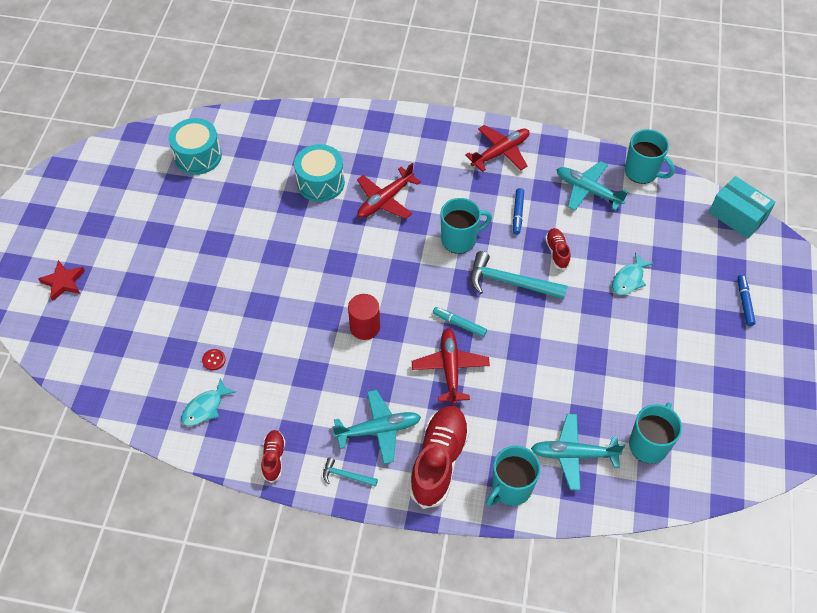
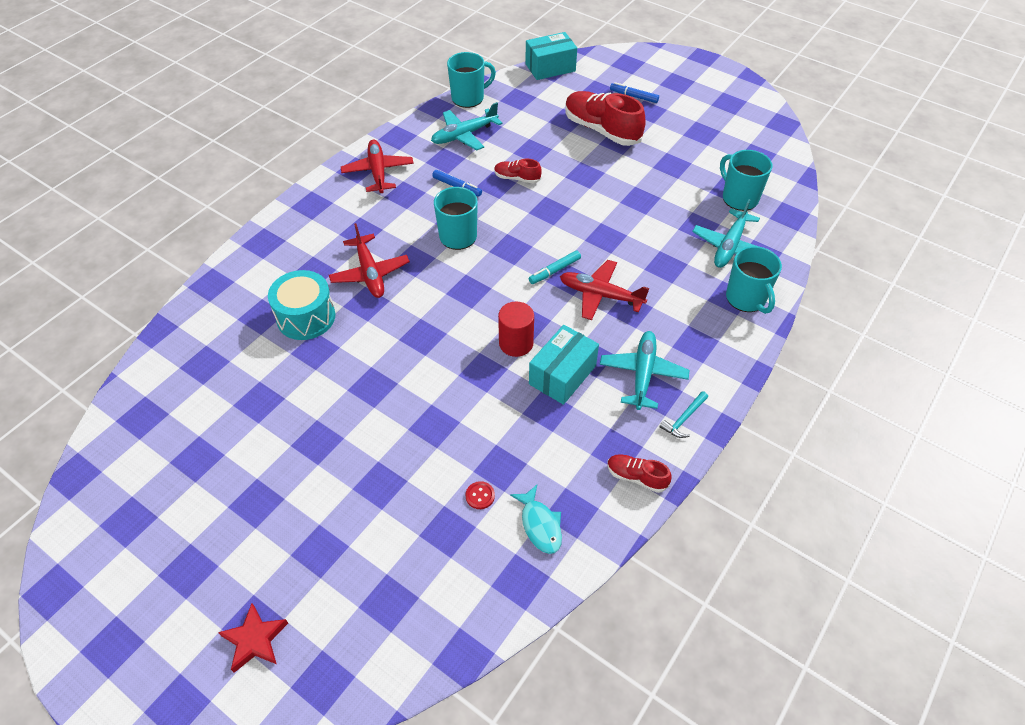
camera: 65 degrees left, 5 degrees down
(198, 156) = (172, 420): turquoise drum -> none
(349, 371) = (562, 375): none -> turquoise box
(439, 461) = (698, 339): red shoe -> red shoe (601, 130)
(510, 282) = (529, 219): turquoise hammer -> none
(629, 279) = (573, 147): turquoise fish -> none

